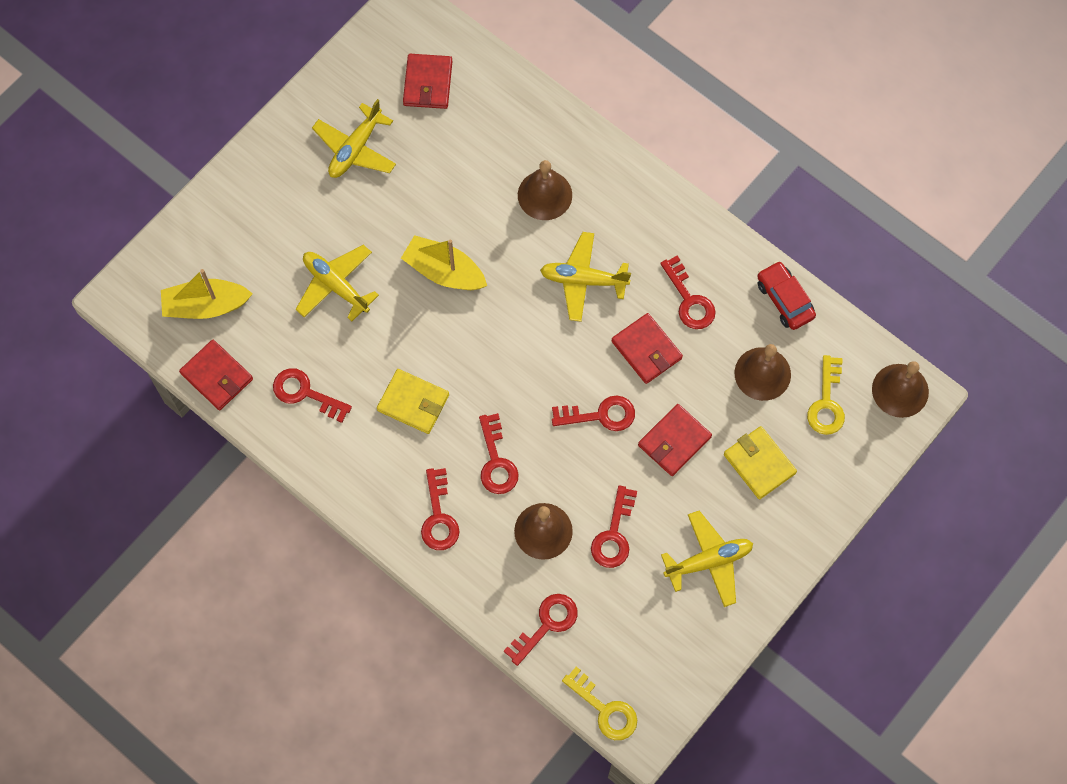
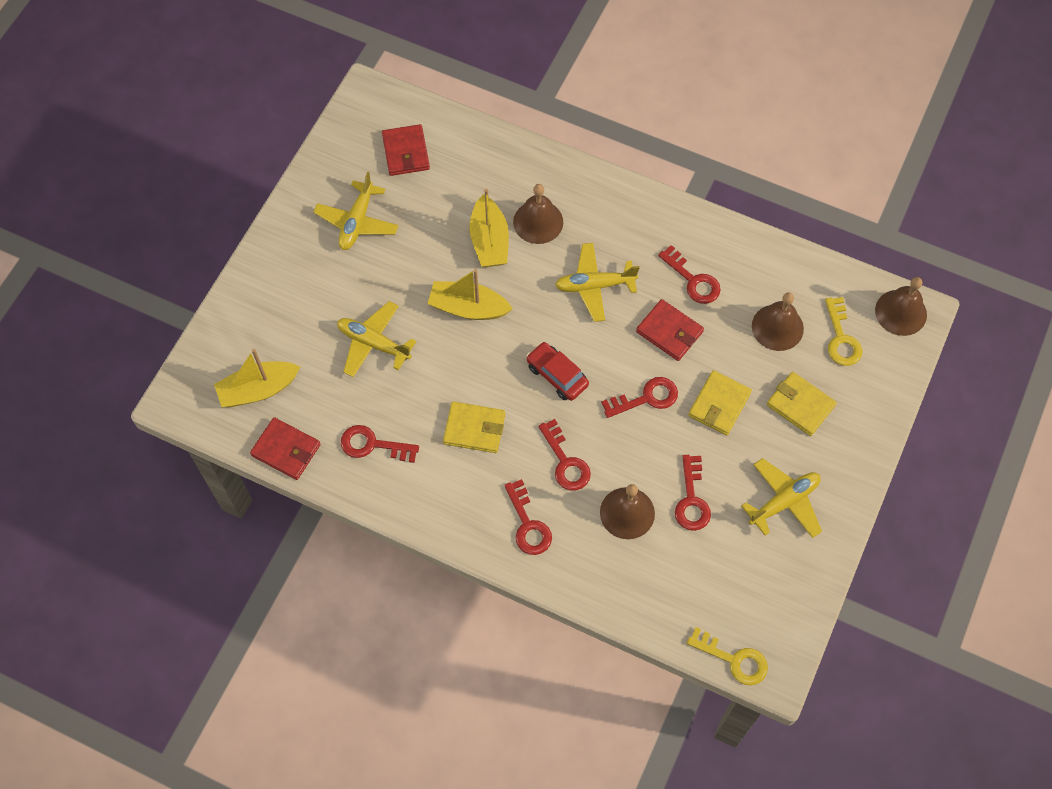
camera: 15 degrees left, 5 degrees down
(487, 203) = (489, 241): none -> yellow boat
(546, 625) = (656, 596): red key -> none
(674, 441) = (719, 404): red wallet -> yellow wallet
(784, 299) = (775, 260): red car -> red car (557, 375)

